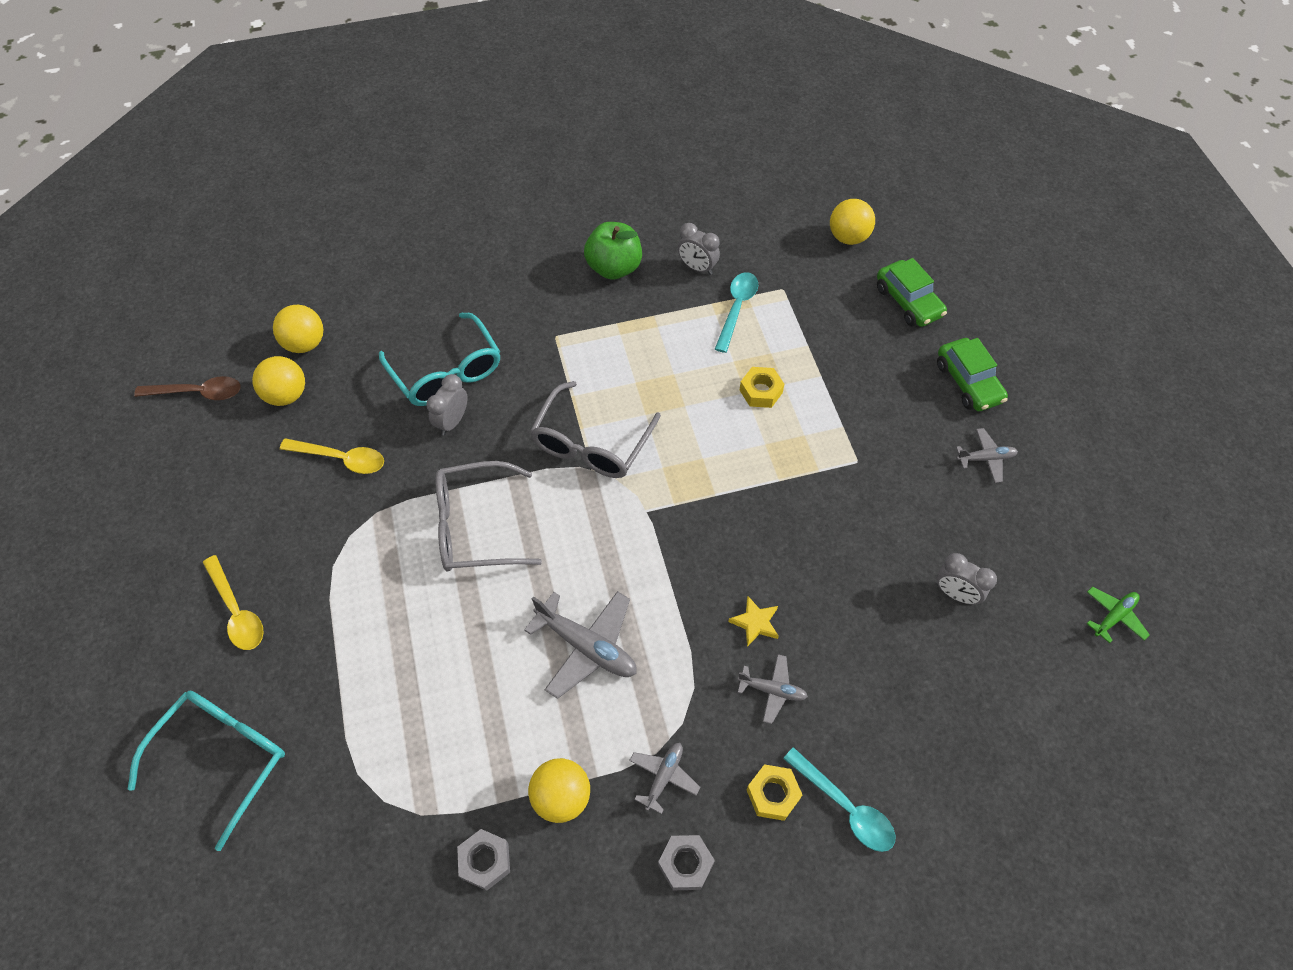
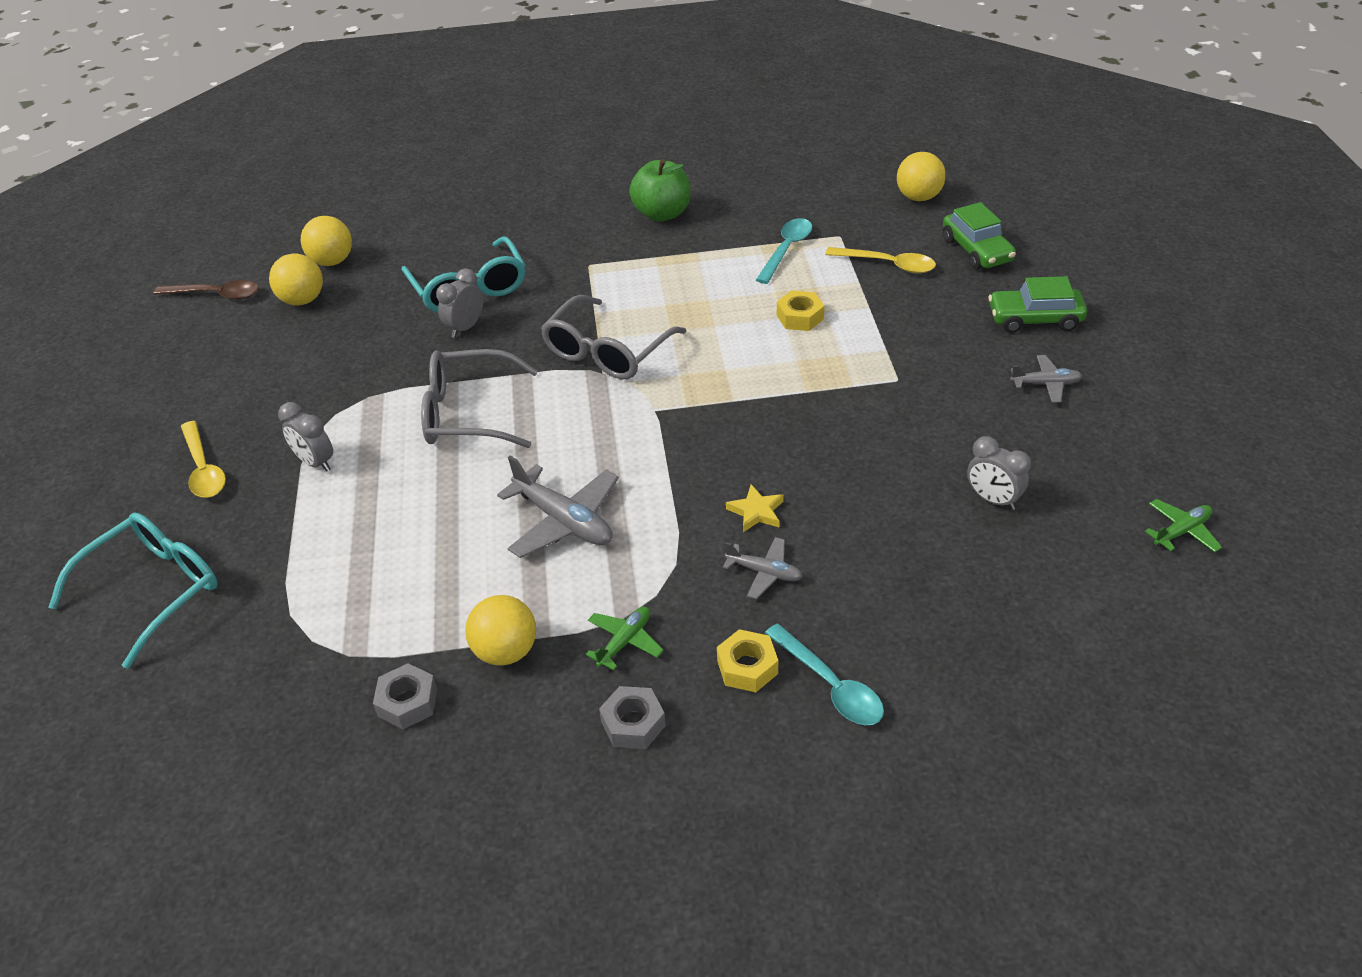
camera: 10 degrees right, 15 degrees down
(342, 459) = (344, 352): yellow spoon -> yellow spoon (888, 265)
(663, 777) = (625, 641): grey plane -> green plane
(697, 268) = (750, 216): grey clock -> grey clock (315, 462)
(968, 382) = (1034, 319): green car -> green car turned 105 degrees clockwise

